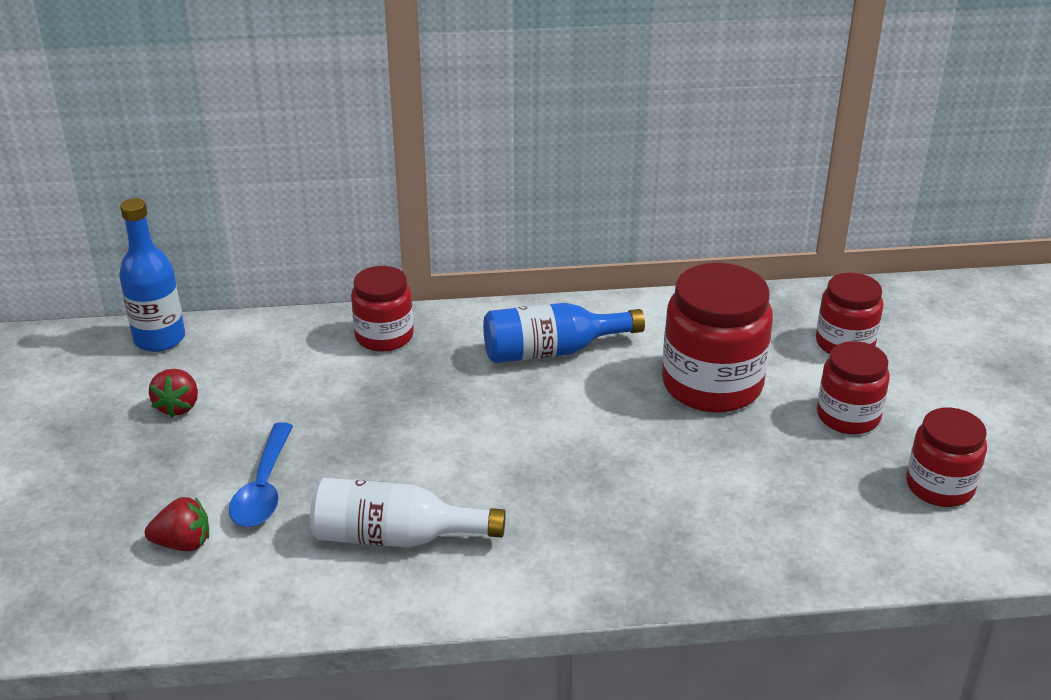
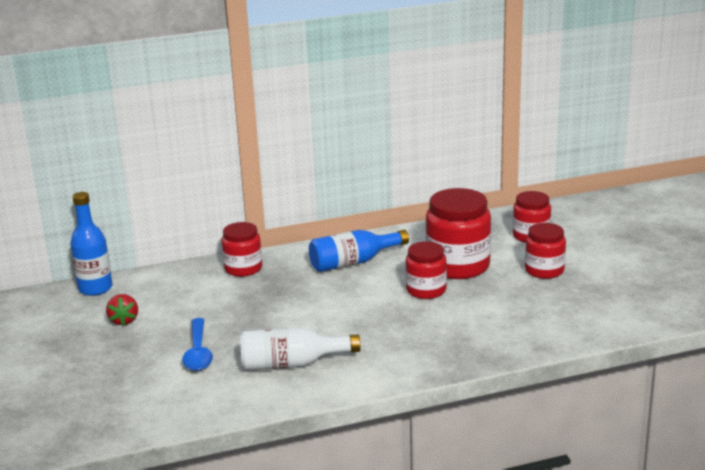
camera: 10 degrees left, 10 degrees down
(183, 543) = (158, 386): red strawberry -> none
(939, 486) = (608, 296): red jar -> red jar (426, 290)

